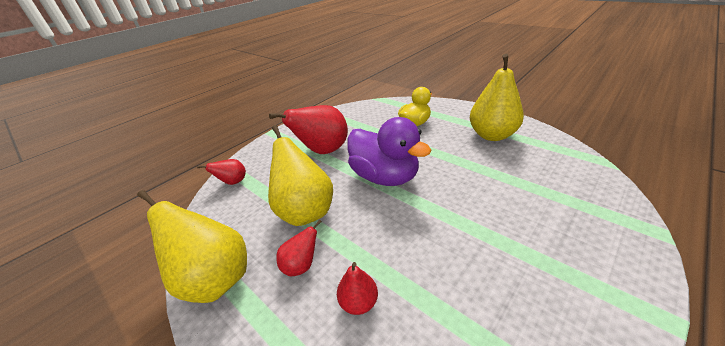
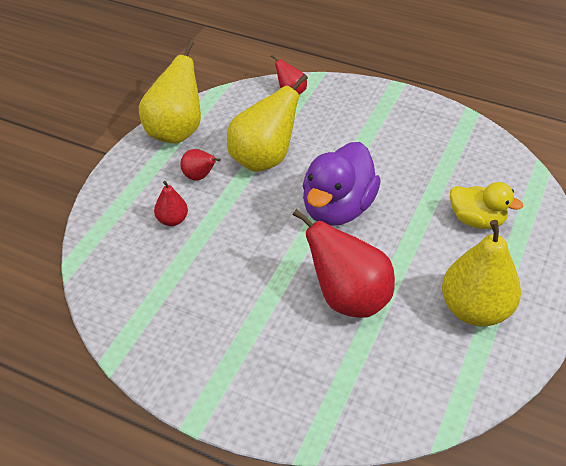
camera: 70 degrees right, 10 degrees up
(323, 151) = (370, 143): red pear -> red pear (348, 298)

